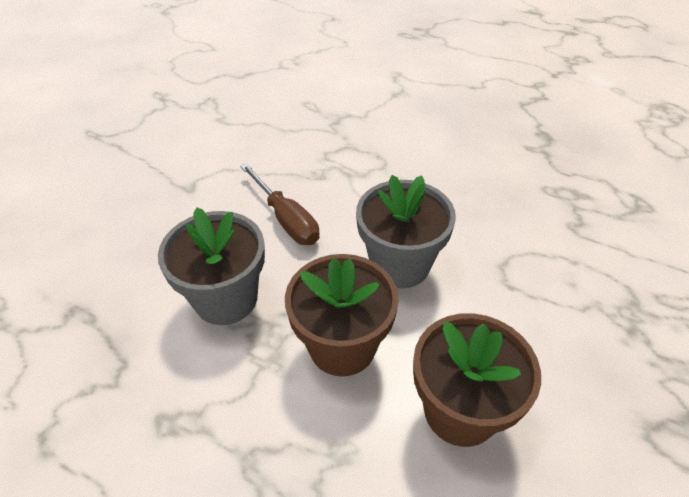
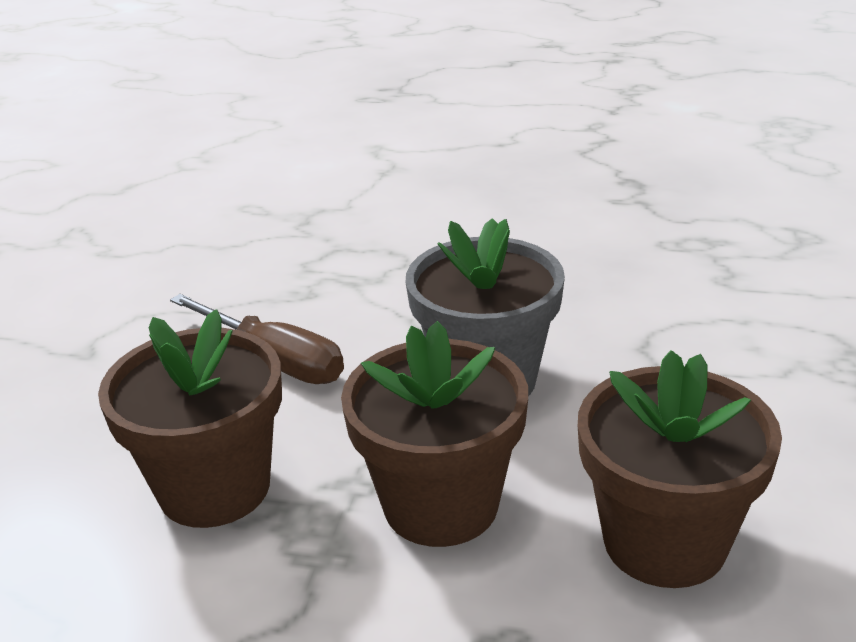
camera: 15 degrees left, 15 degrees down
(226, 299) = (214, 488): grey flower pot -> brown flower pot

